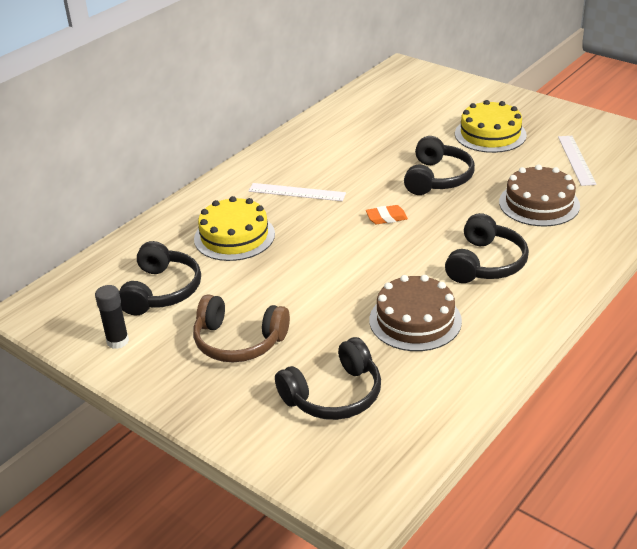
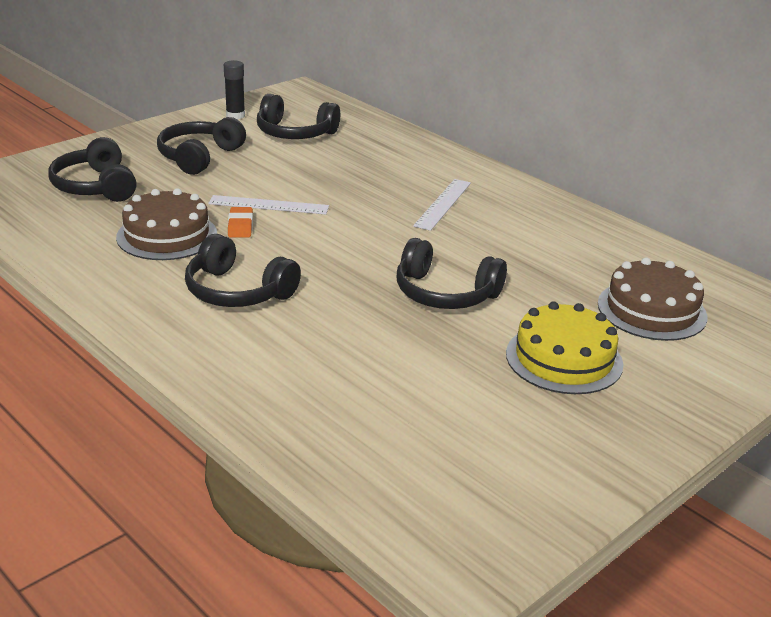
camera: 95 degrees right, 5 degrees down
(234, 236) = (367, 167): yellow cake -> none
(238, 341) = (199, 157): brown headphones -> black headphones
(386, 218) = (365, 247): orange eraser -> orange eraser (240, 226)
(539, 203) = (350, 358): brown cake -> brown cake (651, 310)
(576, 160) = (463, 422): white ruler -> white ruler (269, 205)

